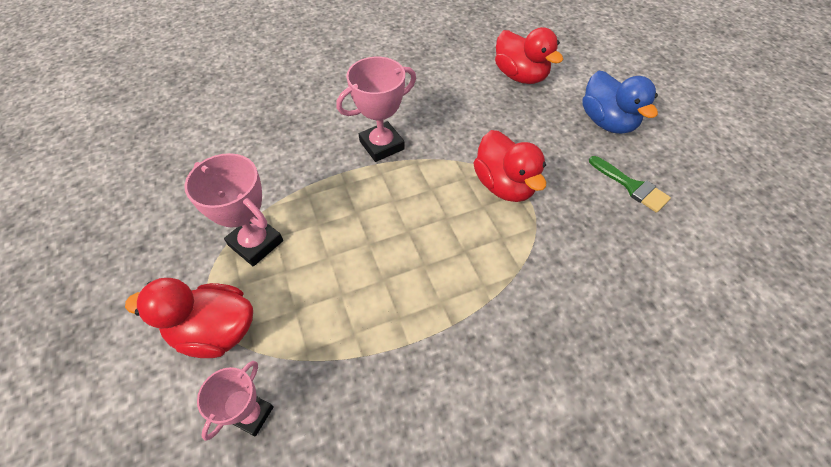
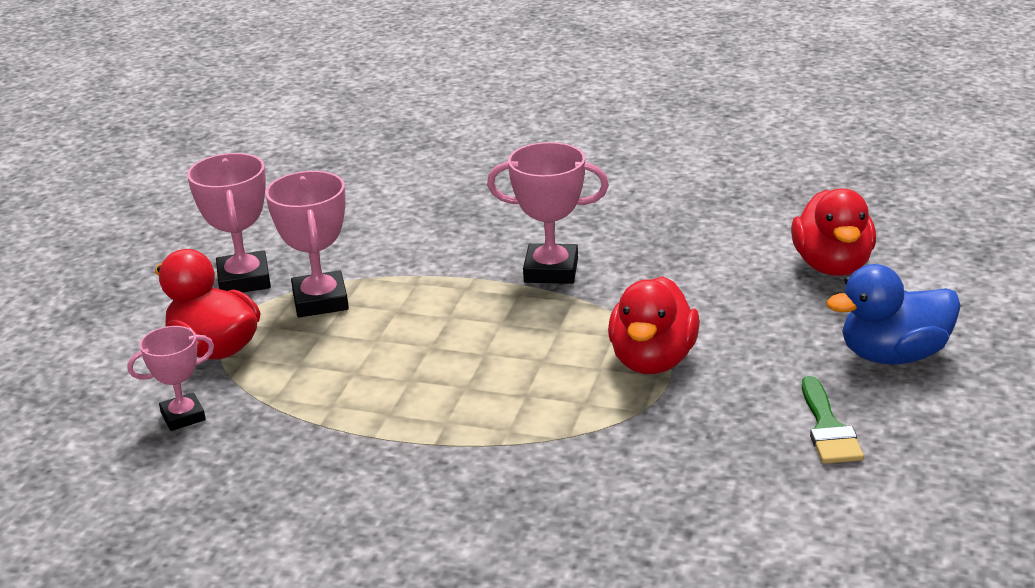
camera: 40 degrees right, 25 degrees down
(179, 252) = (244, 280): none -> pink trophy
(607, 122) = (893, 355): blue duck -> blue duck turned 60 degrees clockwise

